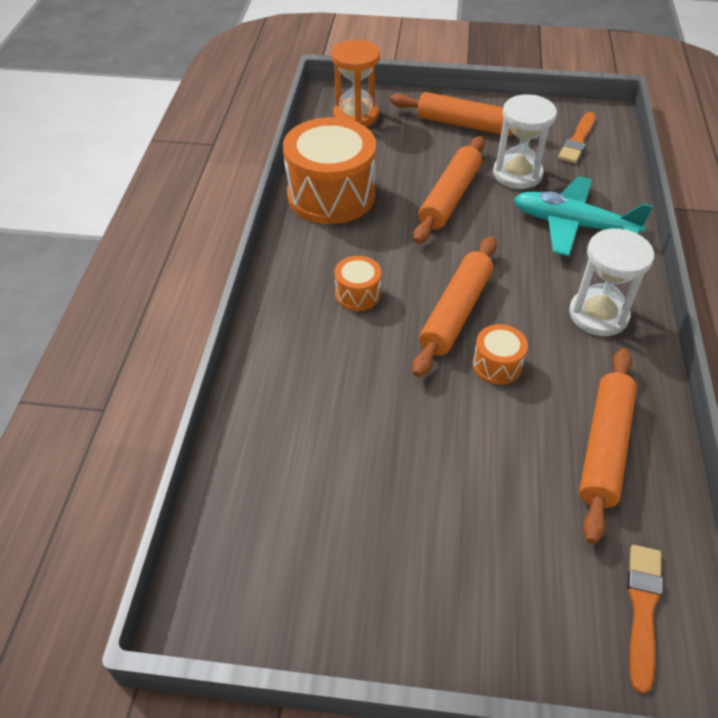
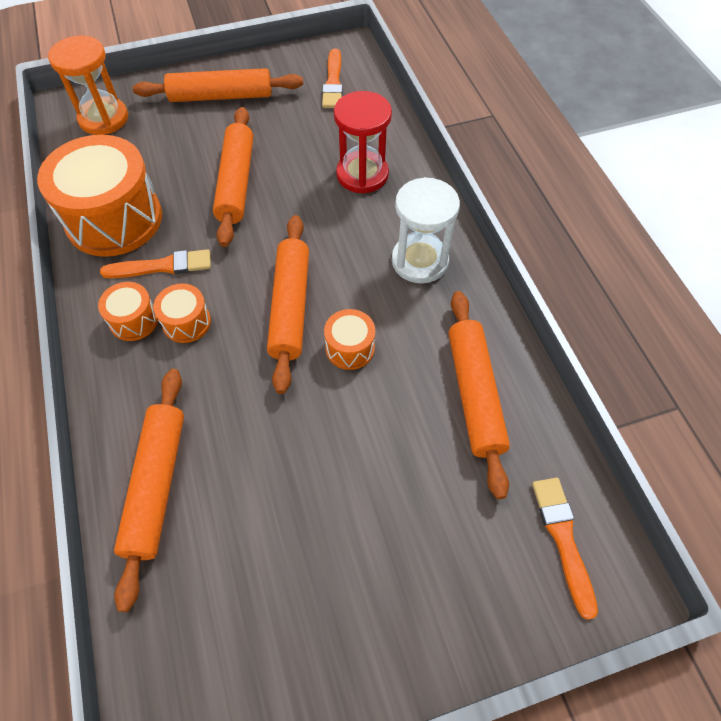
camera: 25 degrees left, 10 degrees up
(277, 411) = (156, 485): none -> orange rolling pin
(314, 278) = (134, 320): none -> orange drum
(355, 243) = (162, 266): none -> orange brush
(517, 174) = (291, 136): white hourglass -> none
(572, 225) = (362, 174): turquoise plane -> red hourglass

